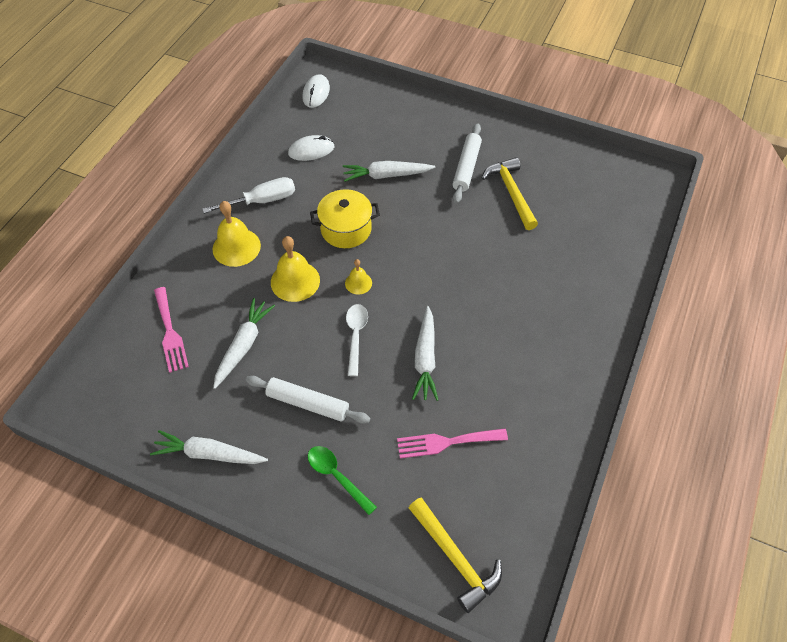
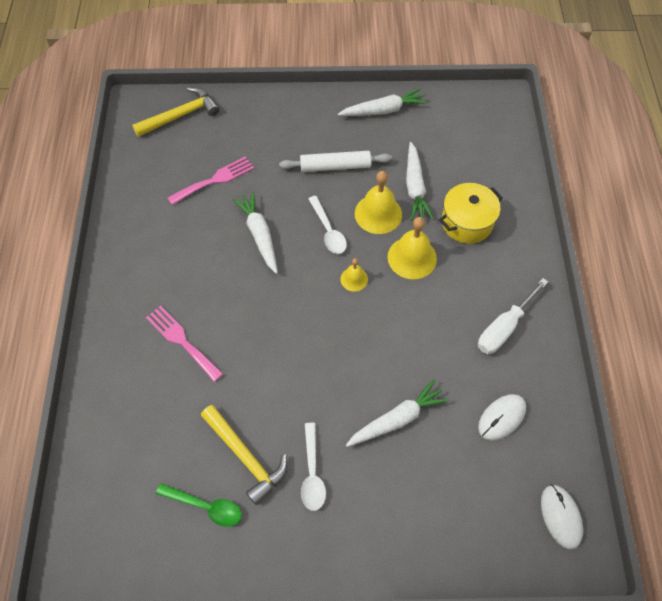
camera: 155 degrees right, 5 degrees up
(170, 333) = (480, 174): pink fork -> pink fork (182, 341)
(236, 247) = (488, 268): yellow bell -> yellow bell (378, 214)
(337, 476) = (285, 130): green spoon -> green spoon (205, 506)
(346, 229) = (399, 331): yellow pot -> yellow pot (466, 222)
(455, 558) = (180, 115): yellow hammer -> yellow hammer turned 120 degrees clockwise
(466, 167) = (312, 473): white rolling pin -> white spoon

